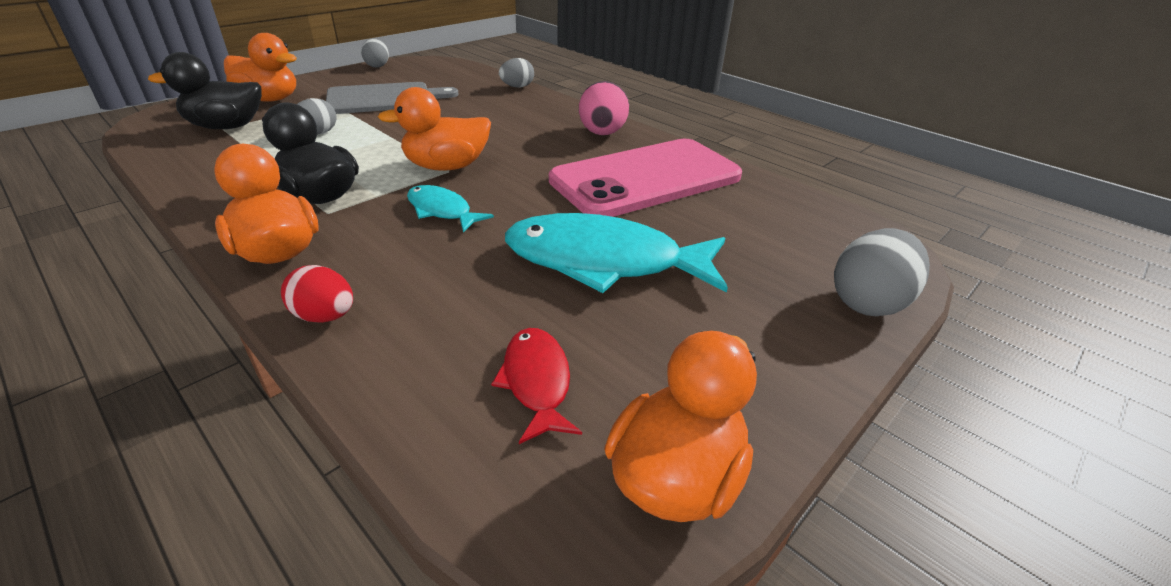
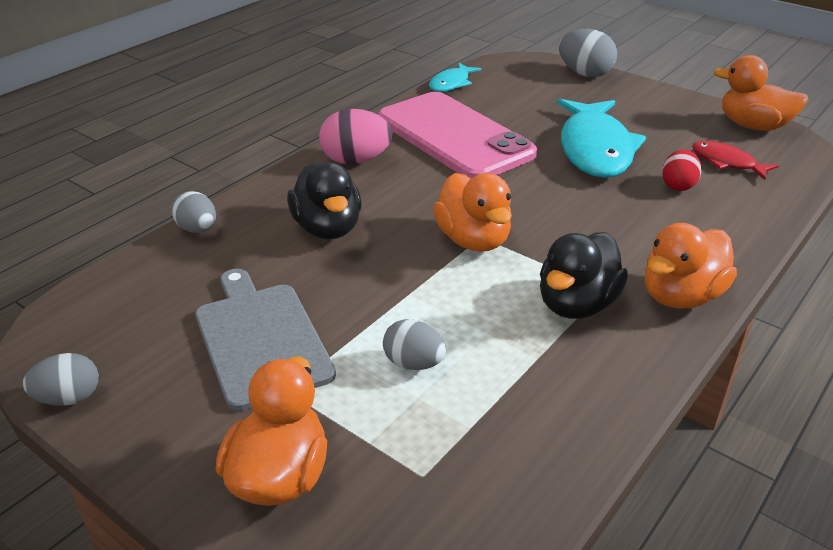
camera: 95 degrees left, 0 degrees up
(226, 127) = (416, 473): black duck -> black duck (327, 228)
(325, 316) = (735, 246): red egg -> red egg (678, 185)
(442, 211) = (564, 226): turquoise fish -> turquoise fish (451, 83)
(536, 382) = (727, 162): red fish -> red fish turned 60 degrees clockwise

